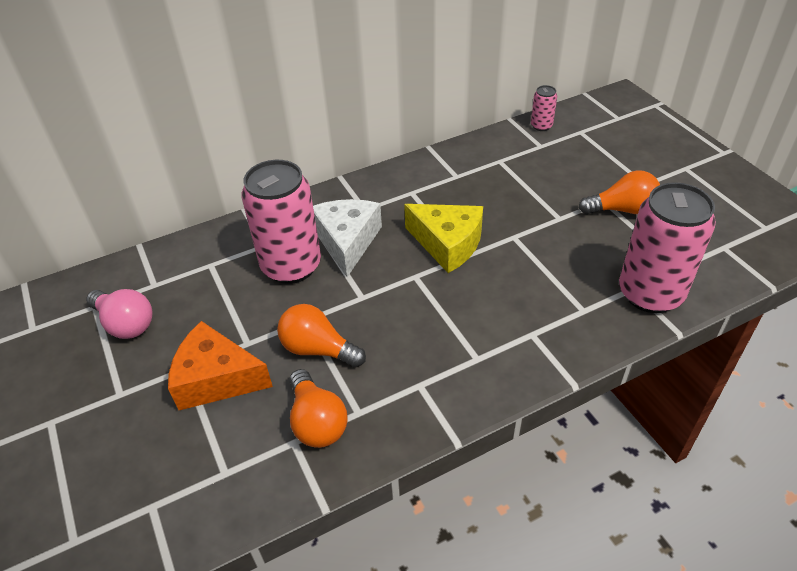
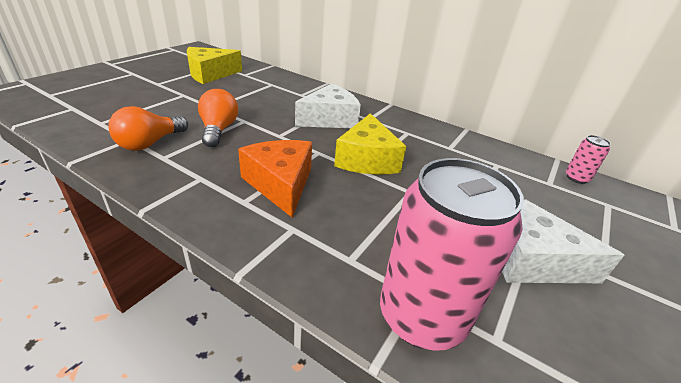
camera: 55 degrees right, 10 degrees down
(125, 324) = (210, 74): pink light bulb -> yellow cheese
(216, 379) = (178, 104): orange cheese -> orange cheese (280, 184)
(291, 266) = (289, 106): pink can -> none
(622, 209) = (534, 260): orange light bulb -> white cheese

